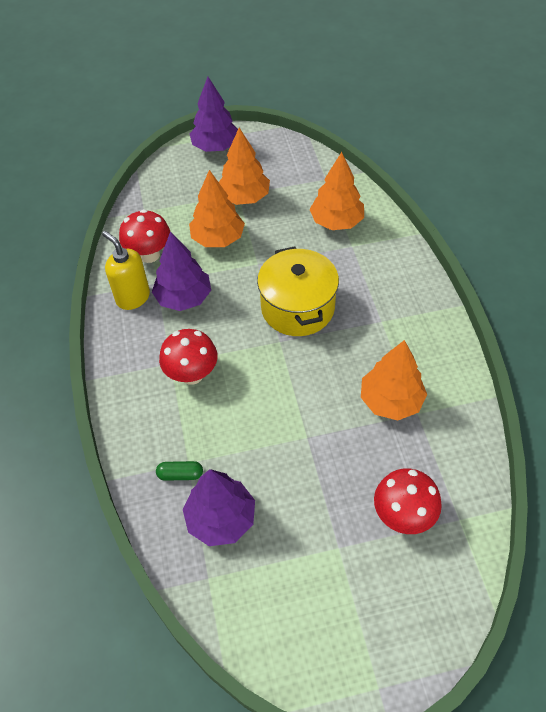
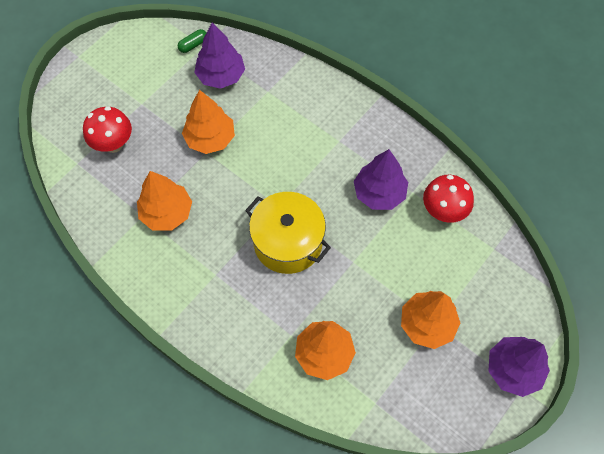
camera: 140 degrees right, 10 degrees up
(133, 297) = (415, 168): yellow soap dispenser -> none
(180, 474) = (266, 82): green capsule -> green capsule (193, 45)
(192, 374) = (317, 143): red mushroom -> none
(218, 238) = (406, 263): orange tree -> orange tree (210, 138)

